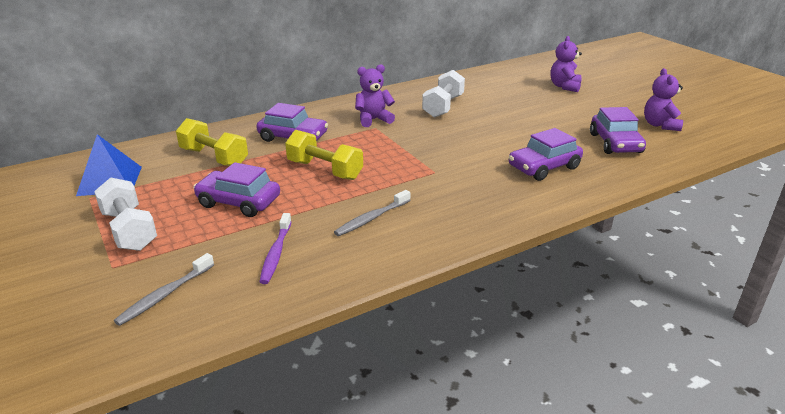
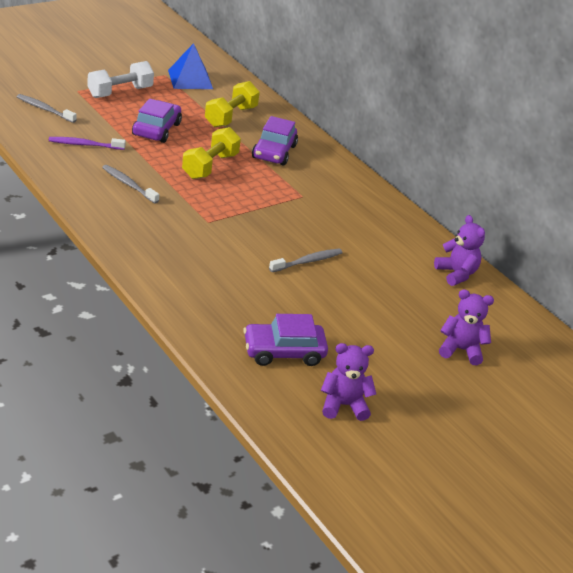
camera: 80 degrees right, 5 degrees up
(373, 120) = (322, 196): purple teddy bear -> purple teddy bear (456, 274)
(443, 106) = (367, 243): white dumbbell -> none
(482, 130) = (307, 261): none -> grey toothbrush
(543, 167) = (221, 288): purple car -> none

